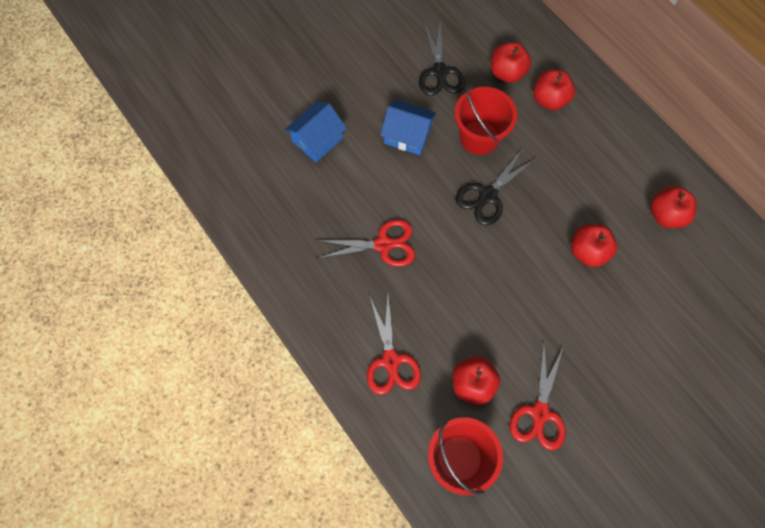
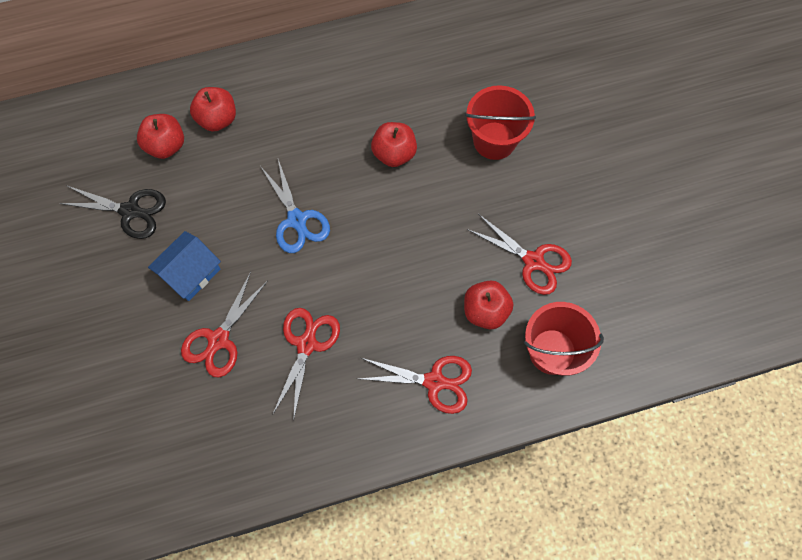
camera: 70 degrees left, 0 degrees up
(317, 140) = (149, 372): blue house -> none
(361, 177) = (219, 339): none -> red scissors
(479, 137) = (228, 202): red bucket -> red bucket (494, 140)
(488, 195) = (297, 220): black scissors -> blue scissors
(665, 215) = (386, 72): red apple -> none

